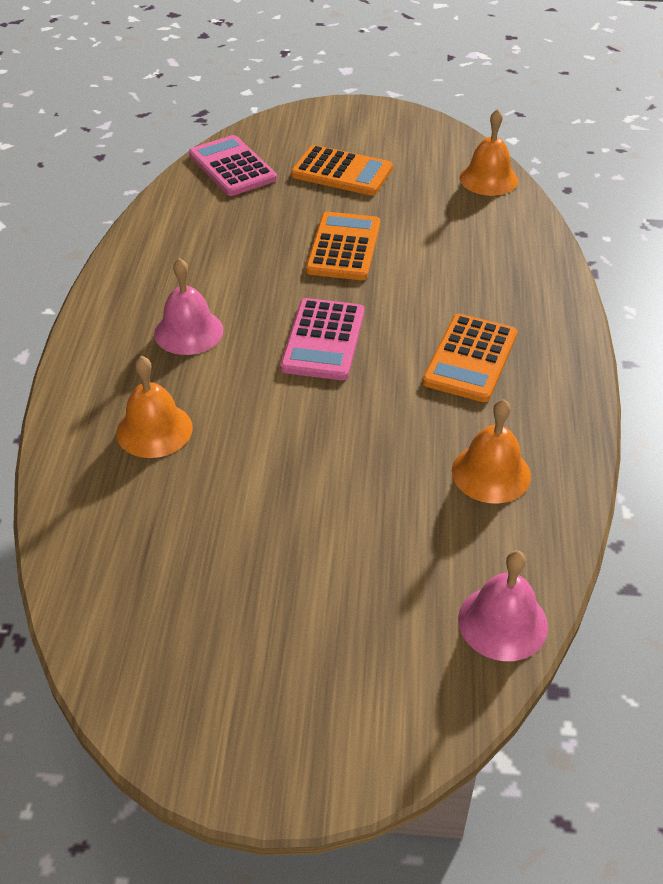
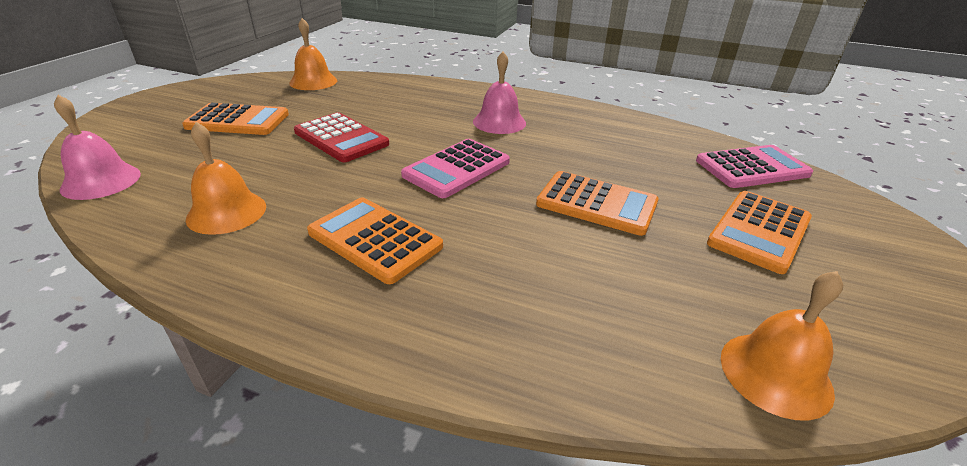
camera: 105 degrees right, 10 degrees down
(154, 430) = (407, 103): orange bell -> orange bell (313, 81)
(287, 588) = (238, 121): none -> orange calculator
(294, 454) = (341, 138): none -> red calculator
(323, 340) = (456, 169): pink calculator -> pink calculator turned 75 degrees counterclockwise

